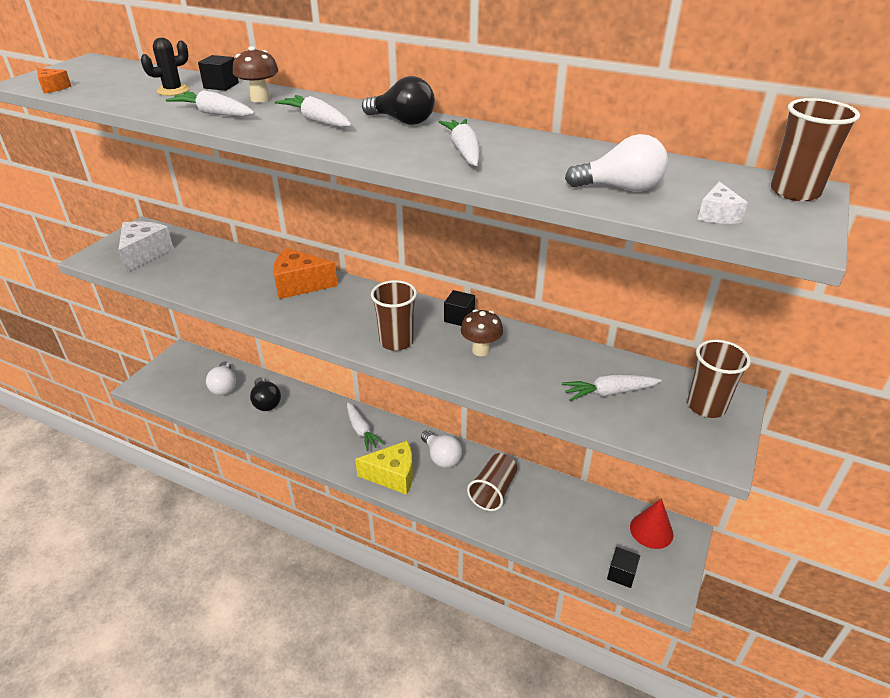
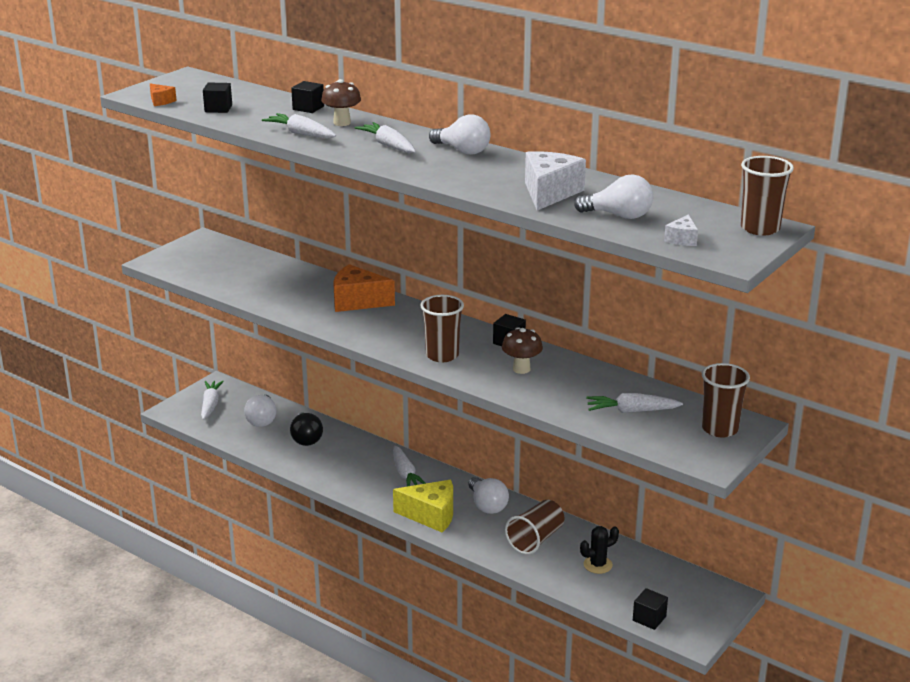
camera: 10 degrees right, 10 degrees down
(119, 92) = (218, 108): none -> black cube
(144, 254) = (206, 262): white cheese -> white cheese (549, 193)
(173, 91) = (265, 110): black cactus -> black cactus (598, 565)
(402, 121) = (462, 151): black light bulb -> white light bulb
(464, 151) = (505, 179): white carrot -> white carrot (210, 404)
(651, 530) = (695, 589): red cone -> none

